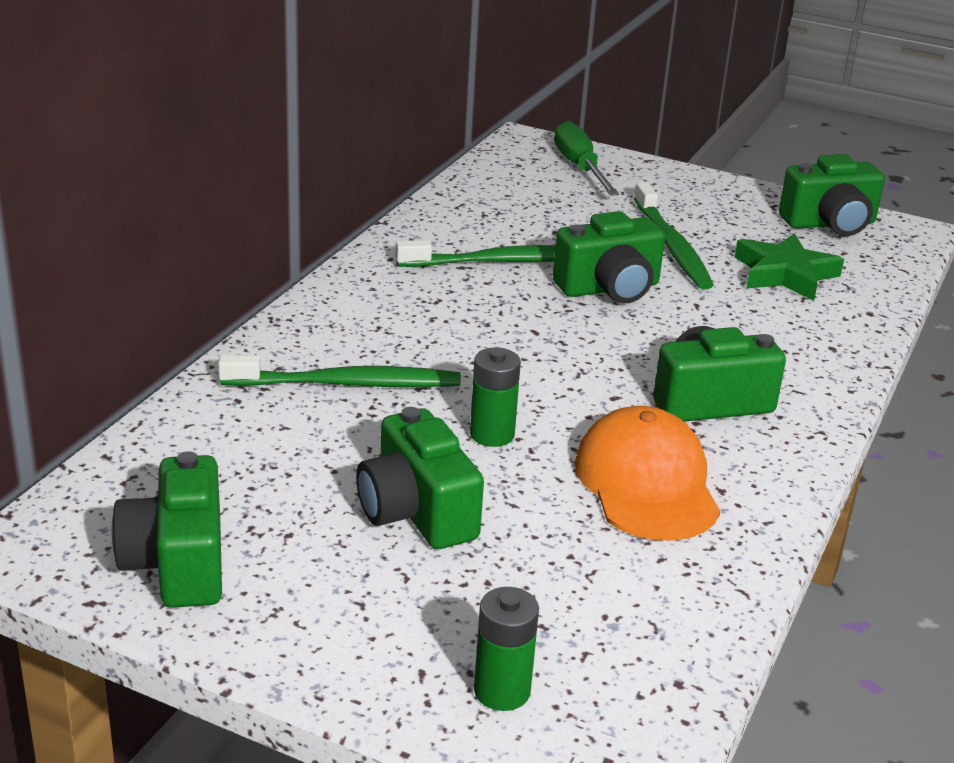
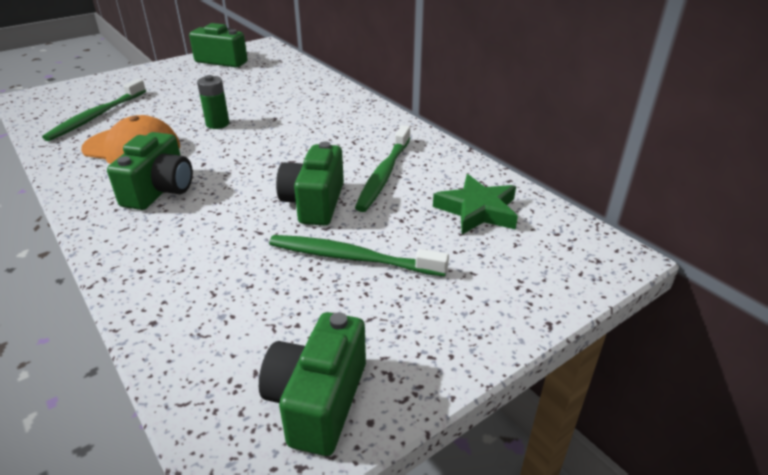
camera: 120 degrees right, 5 degrees up
(347, 384) = (297, 103): green toothbrush -> green toothbrush (96, 116)
(417, 512) = (192, 98): green camera -> none
(502, 691) = (89, 90): green battery -> none
(580, 167) = (539, 266): green screwdriver -> none
(785, 274) = (255, 302): green star -> green star (477, 210)

